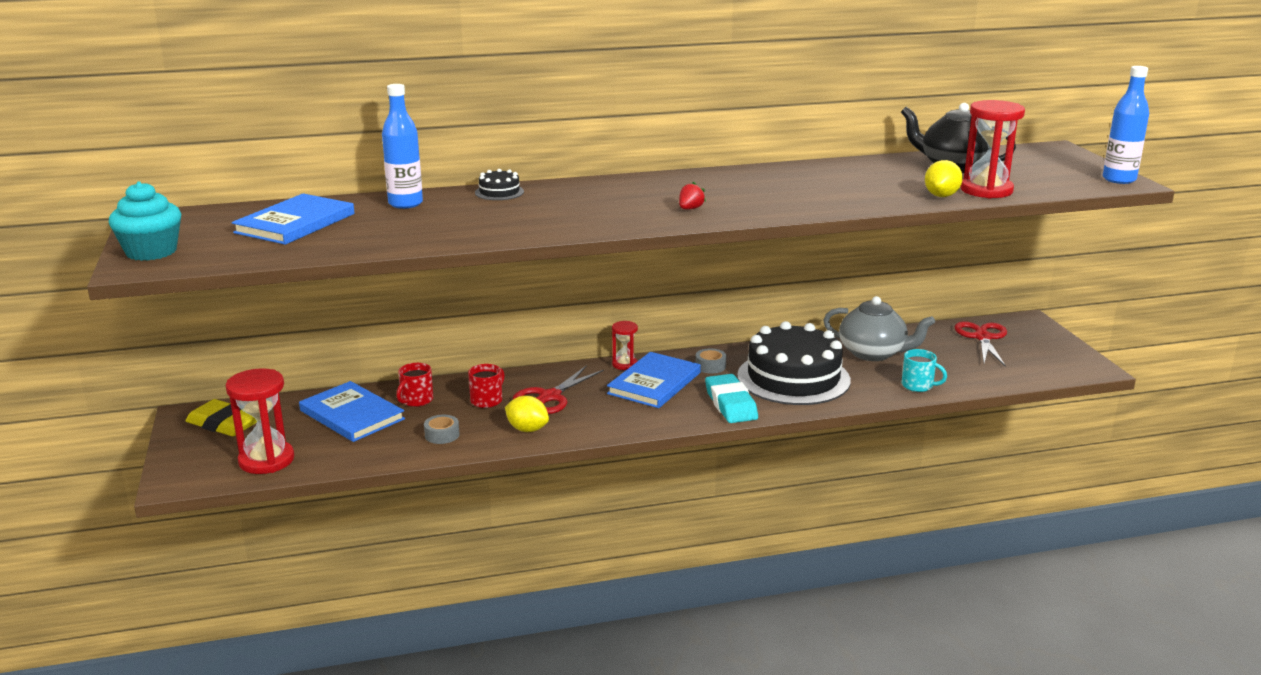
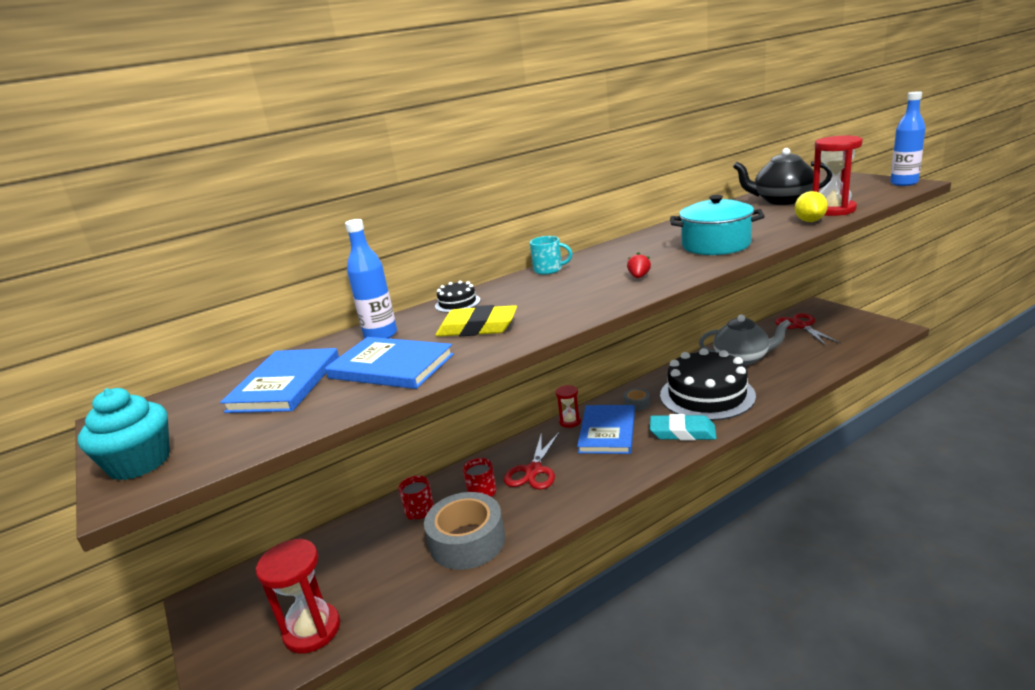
camera: 15 degrees left, 0 degrees up
(224, 424) = (245, 599): yellow eraser -> yellow eraser (477, 328)
(352, 415) = (368, 546): blue book -> blue book (391, 366)
(442, 435) = (467, 541): grey tape -> grey tape, size x2.32
(527, 429) = (539, 510): yellow lemon -> none
(730, 404) = (682, 432): turquoise eraser -> turquoise eraser turned 45 degrees counterclockwise
(808, 197) = (716, 245): none -> turquoise pot
(918, 386) = (799, 375): turquoise mug -> turquoise mug (549, 270)

